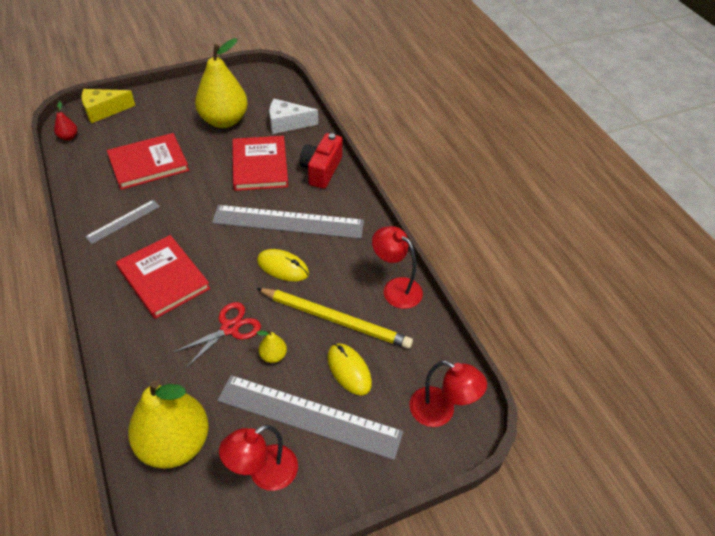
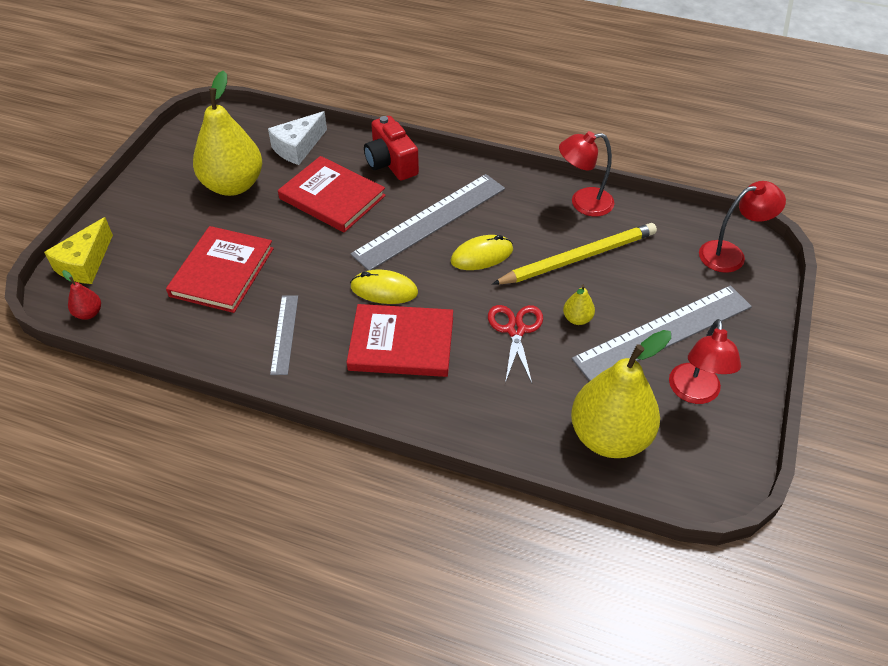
camera: 45 degrees left, 0 degrees up
(349, 370) = (640, 281): yellow mouse -> yellow mouse (384, 290)

